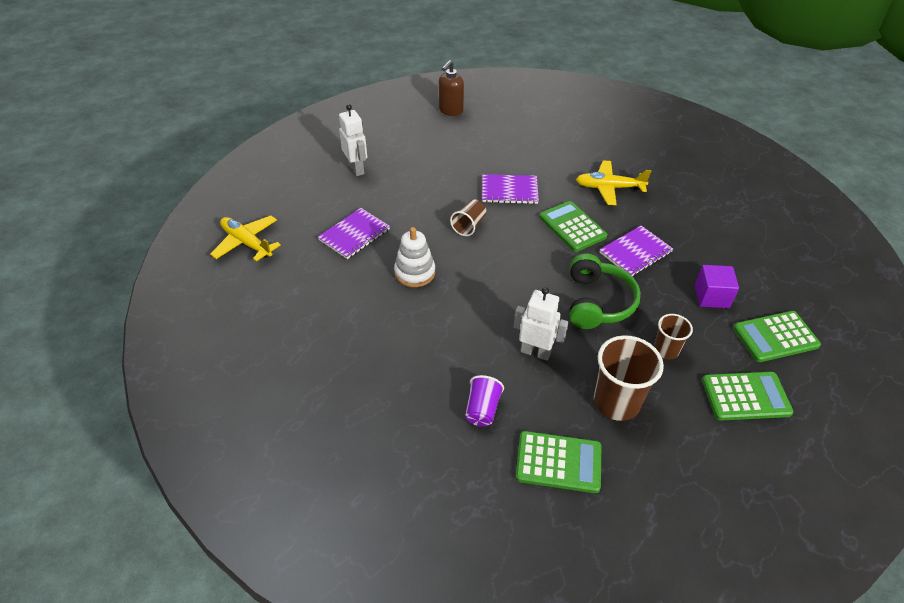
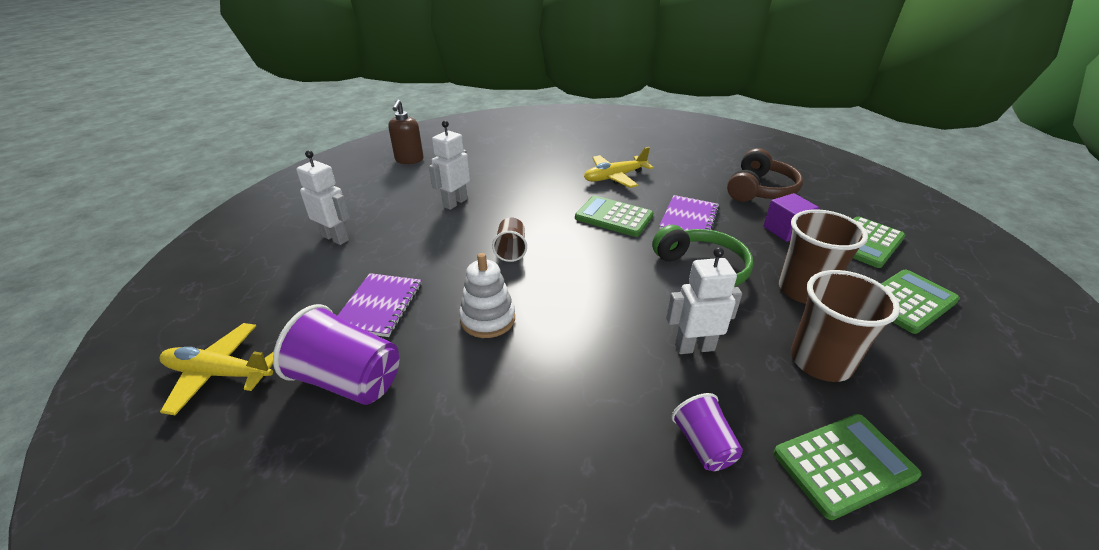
camera: 30 degrees left, 10 degrees down
(310, 277) = (349, 380): none -> purple cup
(457, 167) = (455, 203): none -> white robot
(509, 191) = (526, 206): purple notebook -> none
(666, 350) = (804, 290): brown cup -> brown cup, size x1.73
(734, 249) = (760, 190): none -> brown headphones

